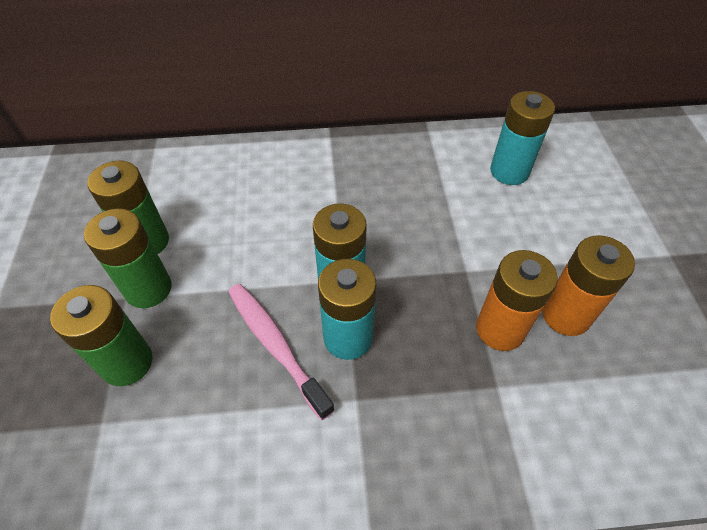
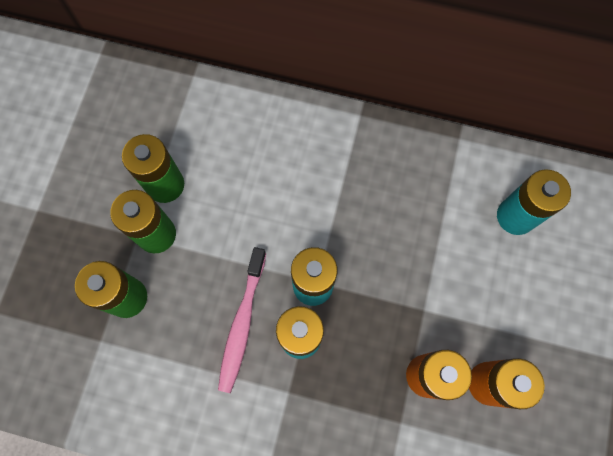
camera: 20 degrees right, 20 degrees up
(275, 345) = (242, 323): pink toothbrush -> pink toothbrush turned 150 degrees counterclockwise

